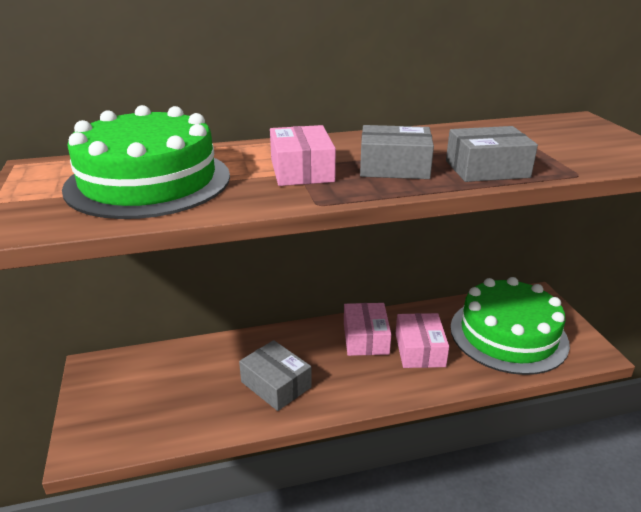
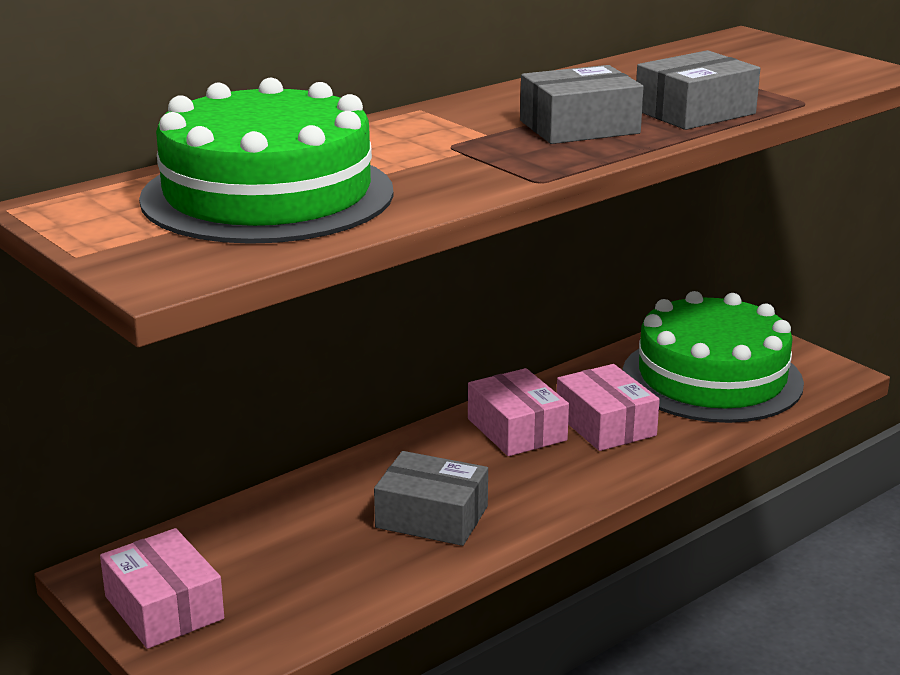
camera: 25 degrees left, 5 degrees down
(302, 170) = (463, 149): pink box -> pink box (164, 607)

